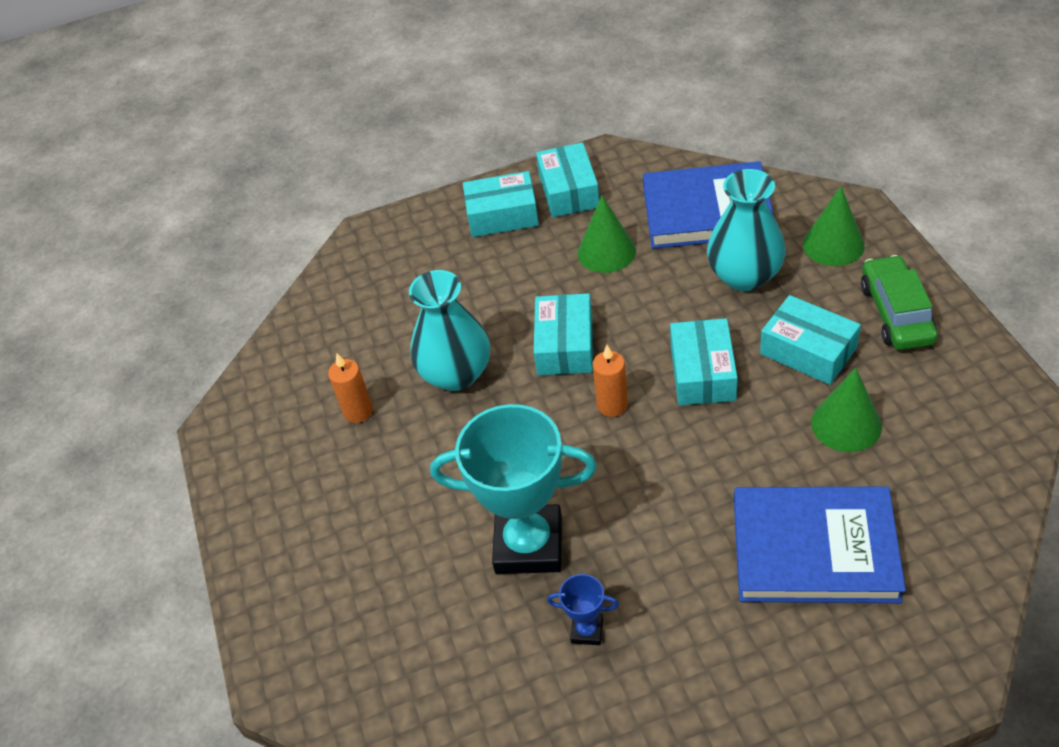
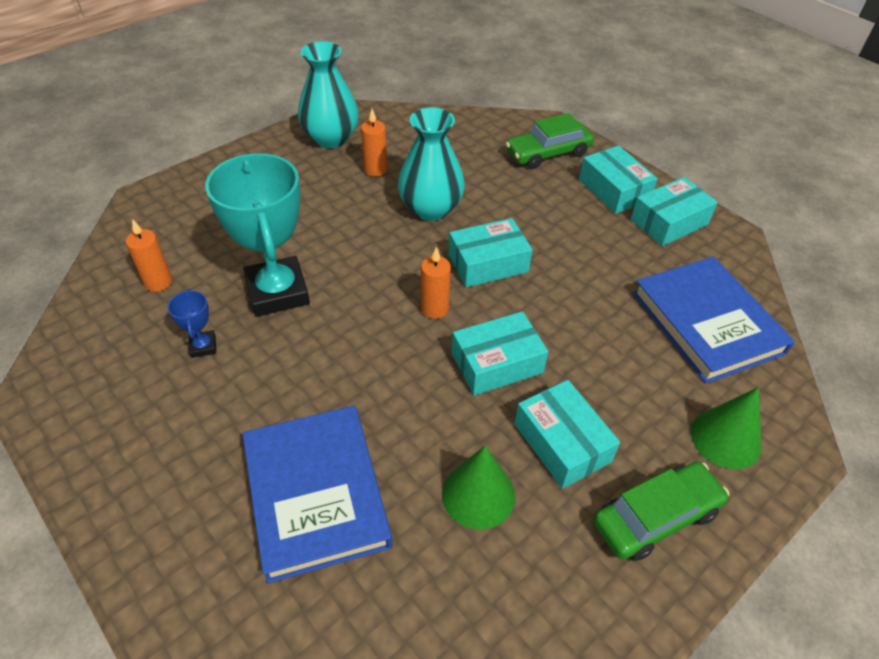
camera: 60 degrees right, 0 degrees up
(415, 249) = (548, 153): none -> green car
(458, 672) = (158, 282): none -> orange candle
(606, 252) = (610, 263): green cone -> none
(744, 276) = (636, 370): turquoise vase -> turquoise vase (331, 138)
(808, 351) = (562, 443): turquoise box -> turquoise box turned 45 degrees counterclockwise

